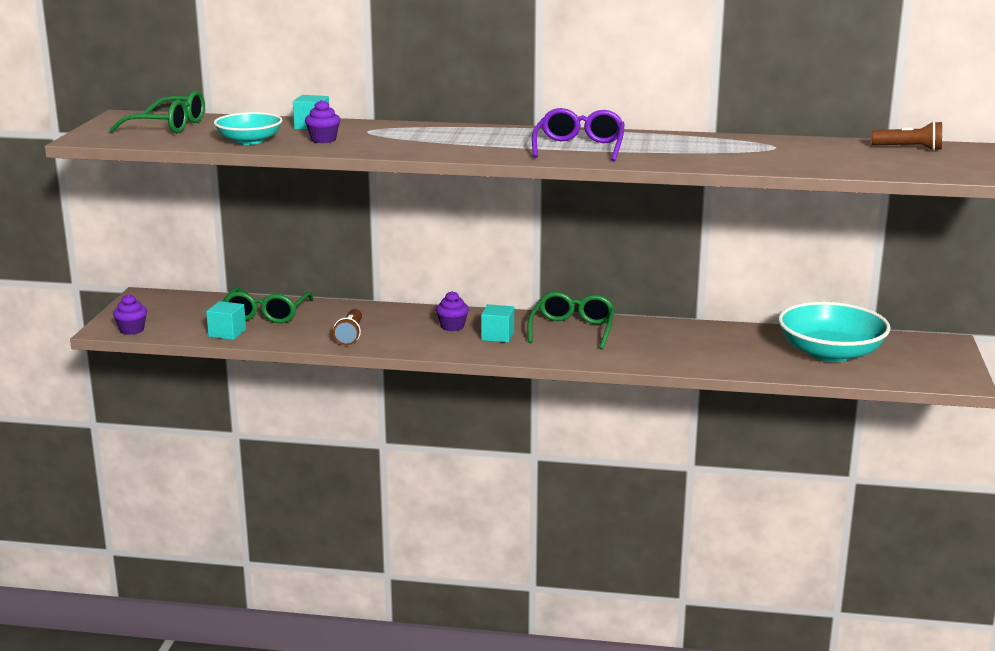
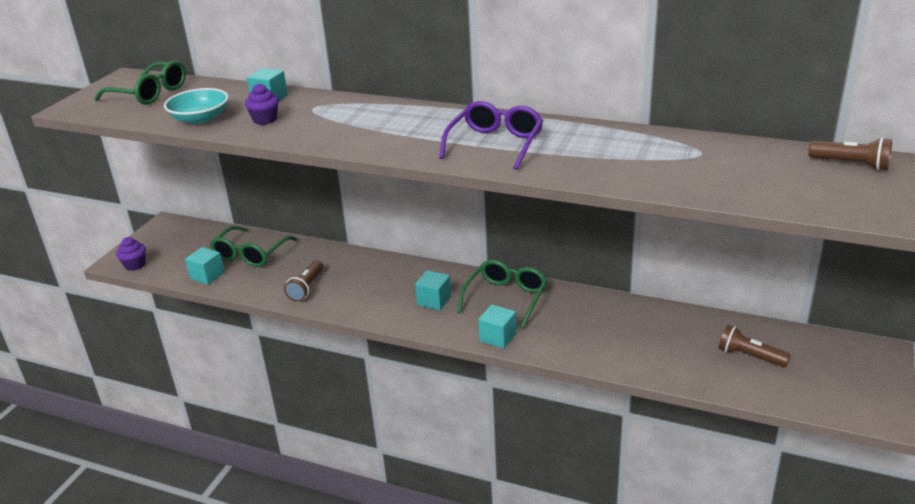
camera: 15 degrees right, 10 degrees up
(452, 327) = (399, 284): purple cupcake -> none
(580, 357) = (498, 337): none -> turquoise cube
(830, 353) = (749, 356): turquoise bowl -> brown flashlight

